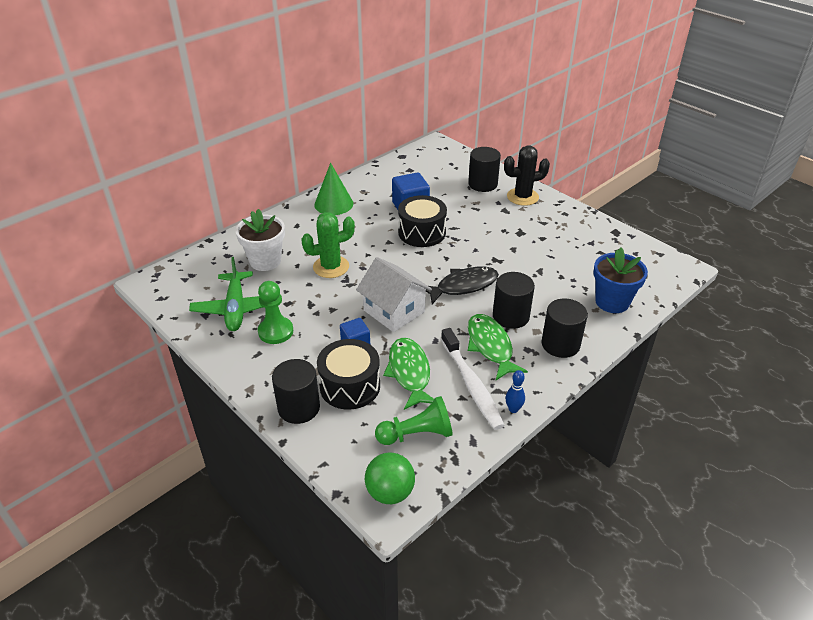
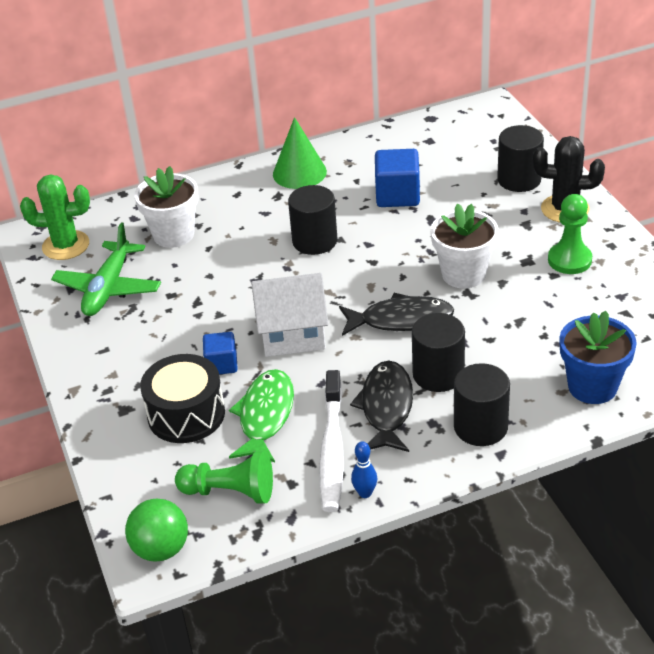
camera: 25 degrees right, 0 degrees up
(275, 331) = (138, 327): green pawn -> green pawn (569, 260)
(299, 408) = (115, 425): black cylinder -> black cylinder (315, 241)
(331, 267) = (248, 259): green cactus -> green cactus (66, 245)
(394, 311) = (292, 333): white house -> white house turned 75 degrees counterclockwise
(422, 232) = (391, 235): black drum -> none
(485, 248) = (463, 274): none -> white flower pot
(490, 346) = (386, 407): green fish -> black fish

